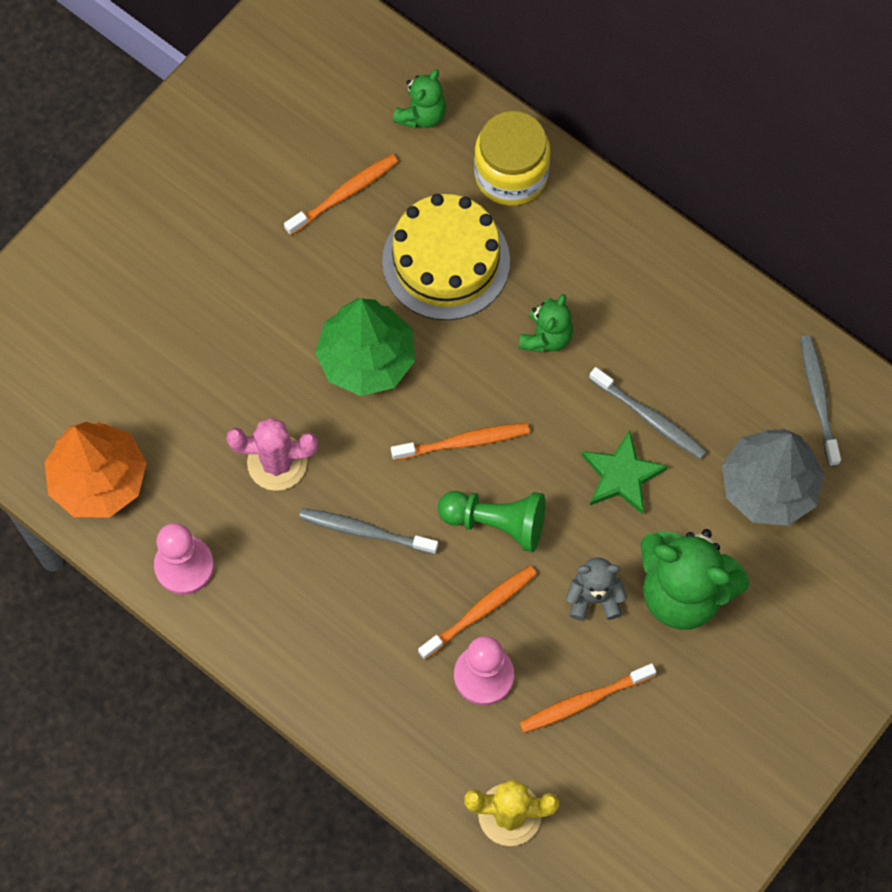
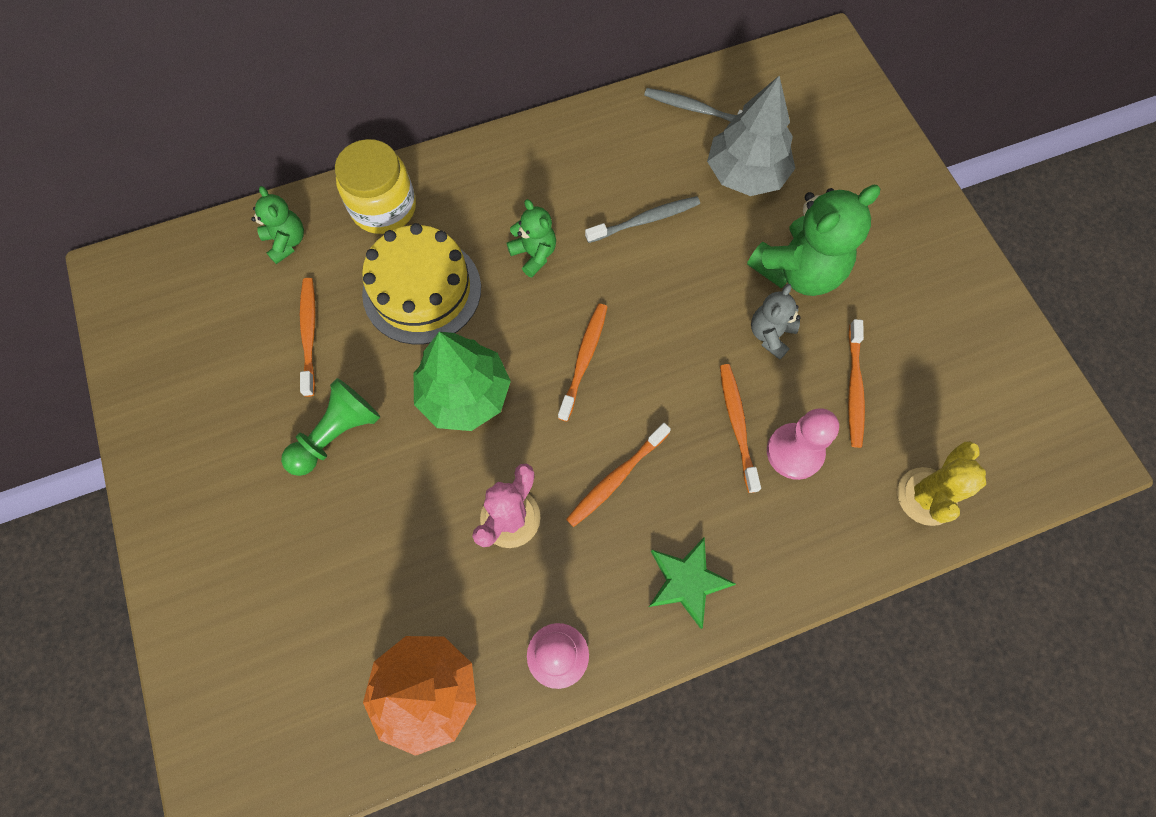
camera: 60 degrees left, 0 degrees up
(365, 531) = (616, 478): grey toothbrush -> orange toothbrush
(496, 522) = (667, 372): green pawn -> green pawn (336, 434)
(621, 475) = (680, 263): green star -> green star (687, 581)

